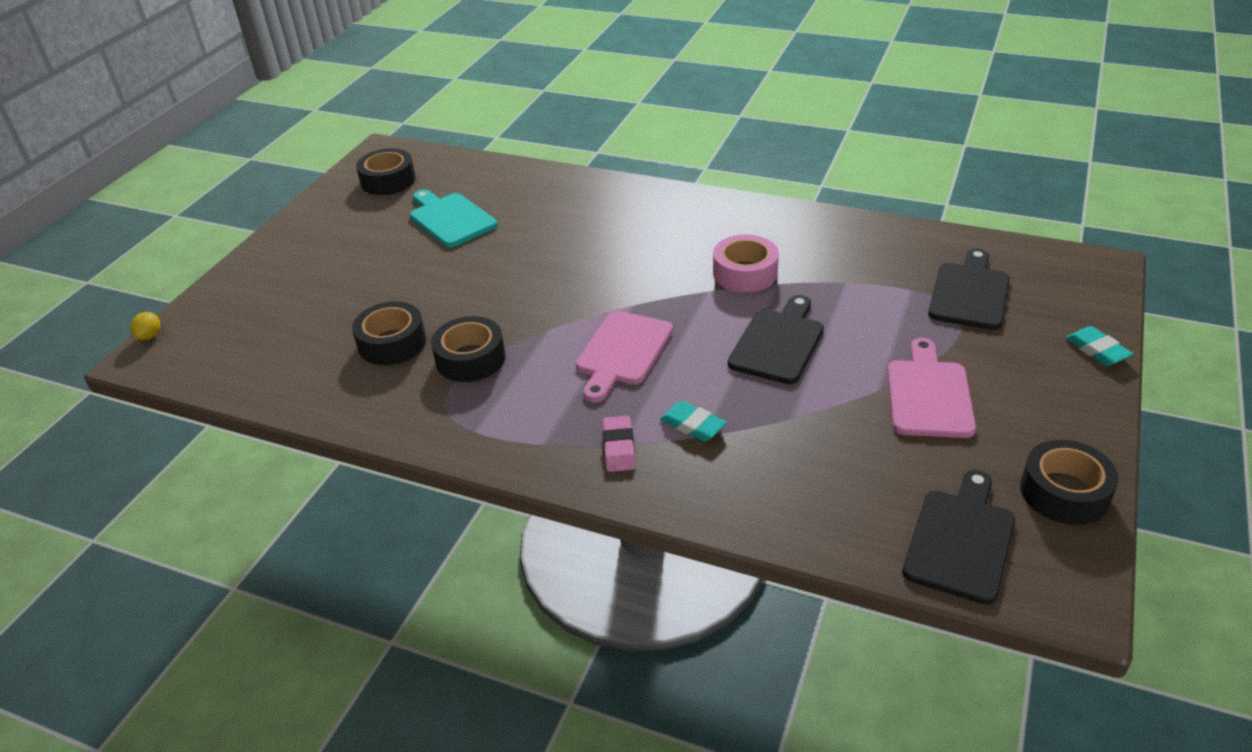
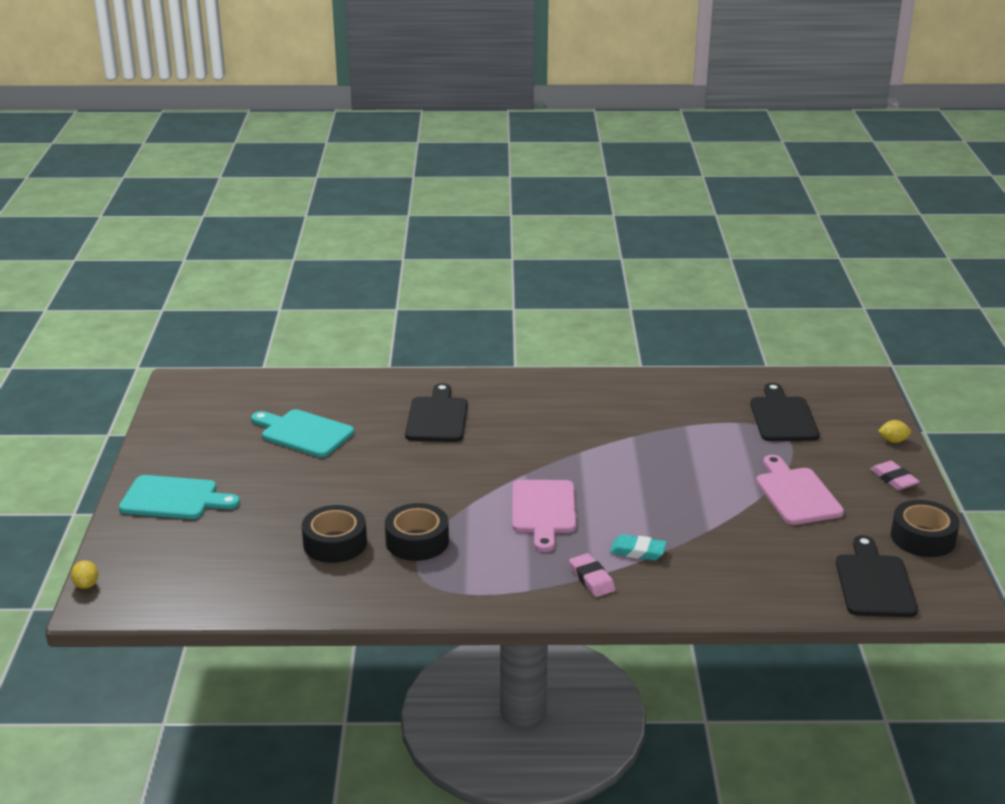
camera: 25 degrees left, 10 degrees down
(288, 264) = (174, 499): none -> turquoise cutting board
(388, 180) = (211, 409): black tape -> none
(745, 273) = (601, 433): pink tape -> none
(778, 343) = (663, 480): black cutting board -> black cutting board (437, 417)
(1069, 402) = (893, 479): none -> pink eraser
(1097, 350) = (893, 441): turquoise eraser -> yellow lemon

